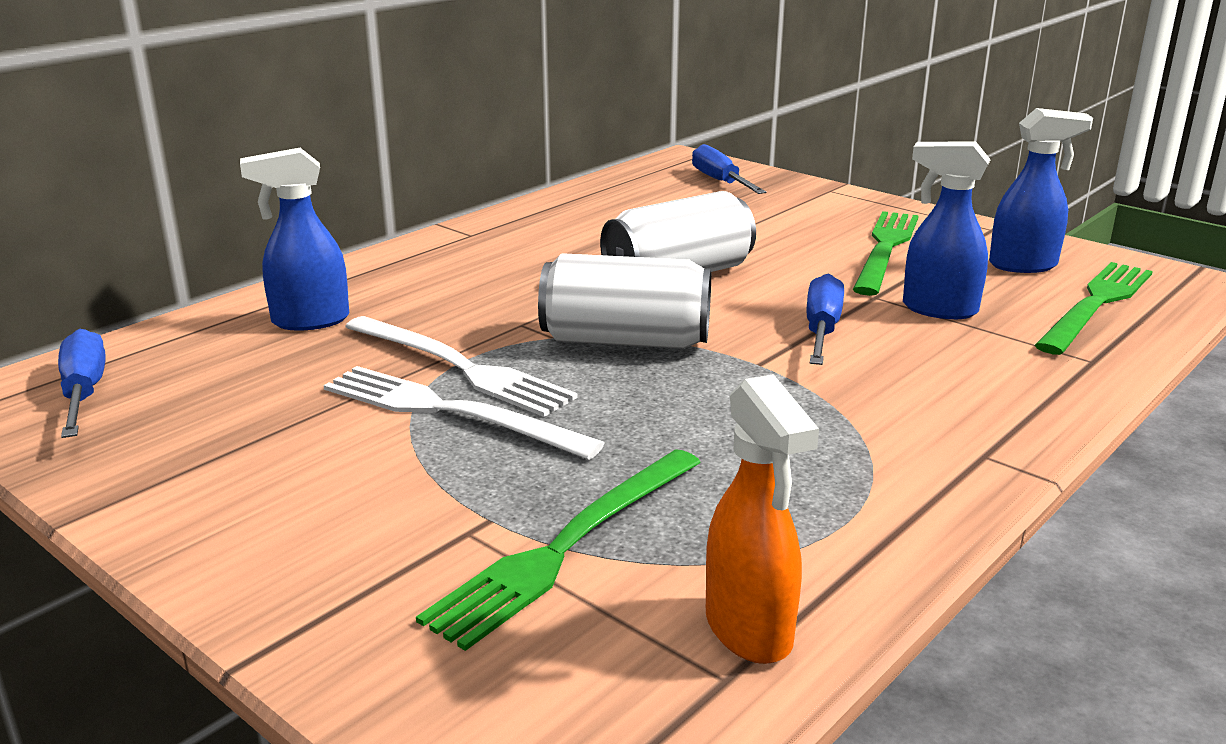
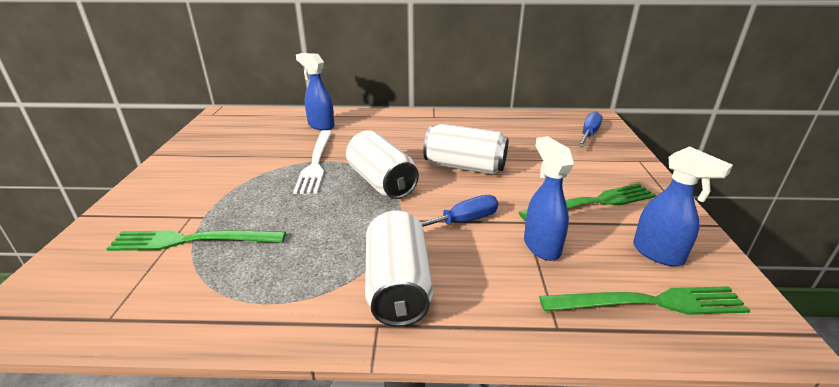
camera: 50 degrees right, 5 degrees up
(84, 393) = (234, 121): blue screwdriver -> none
(449, 412) = (278, 175): white fork -> none
(749, 631) = (149, 311): orange spray bottle -> none
(918, 416) = (398, 286): none -> white can

